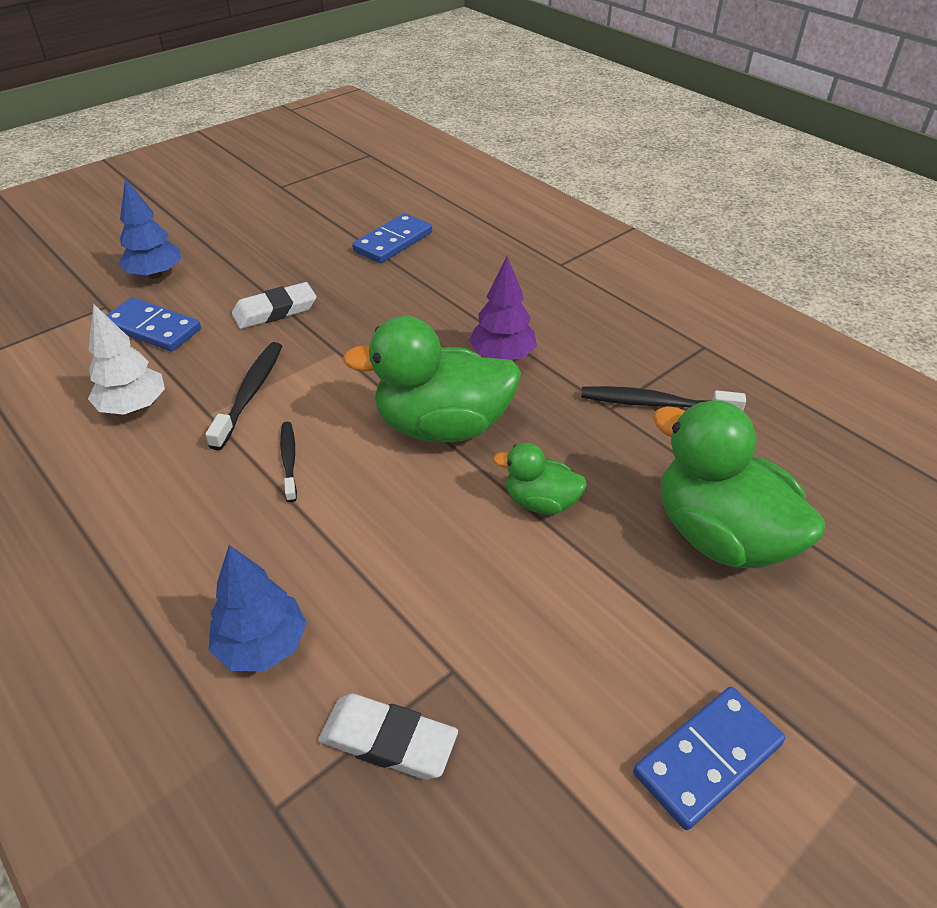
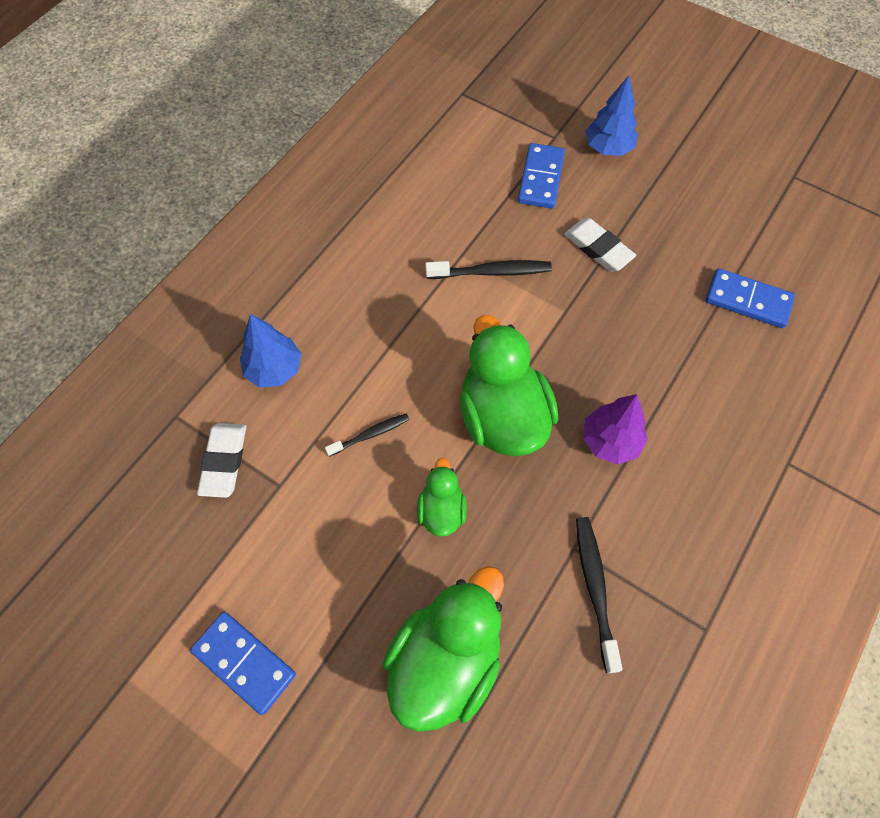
camera: 75 degrees right, 20 degrees up
(133, 407) = (452, 208): white tree -> none
(289, 460) = (431, 324): black toothbrush -> black toothbrush (370, 435)

